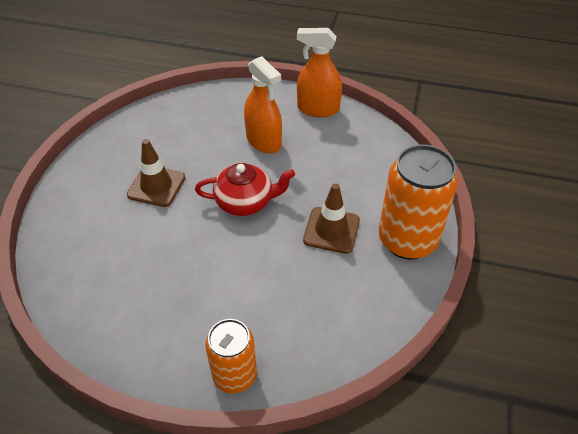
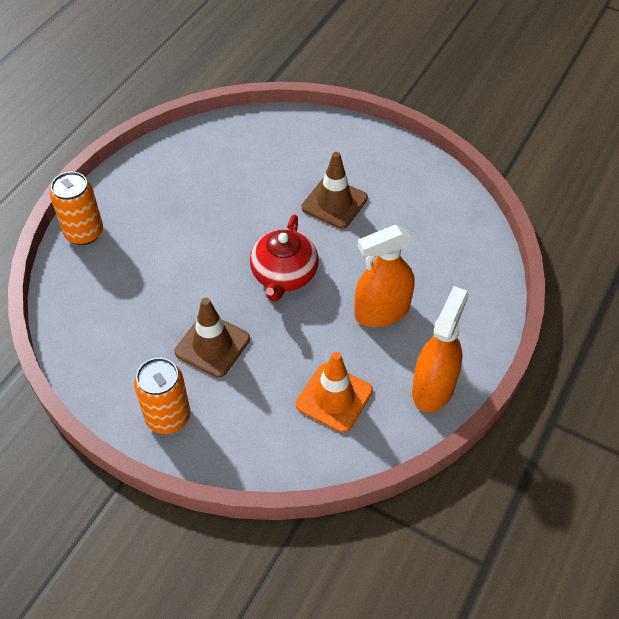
camera: 105 degrees right, 5 degrees up
(347, 153) = (334, 398): none -> orange traffic cone
(407, 240) = (168, 417): orange can -> orange can, size x0.62

